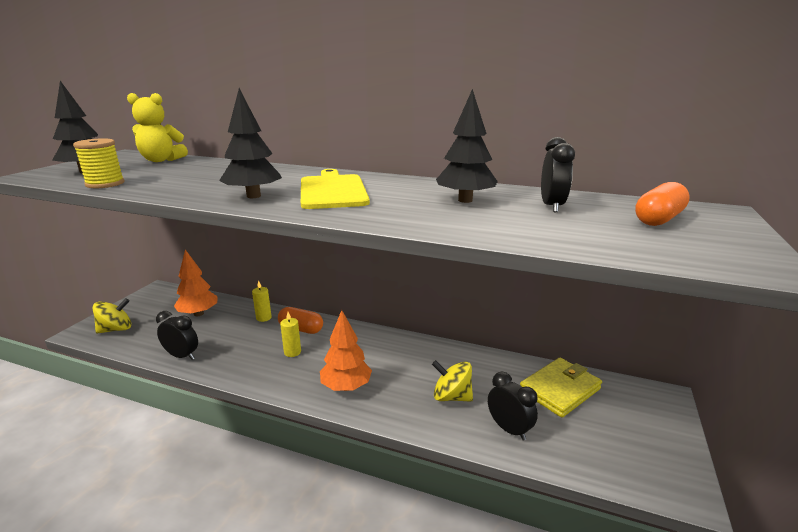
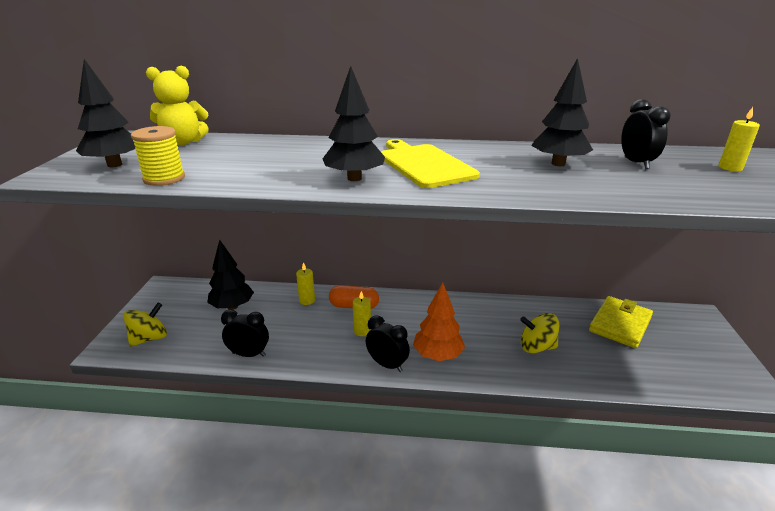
camera: 15 degrees left, 5 degrees up
(198, 313) = (232, 306): orange tree -> black tree
(509, 429) = (601, 366): black clock -> black clock (387, 365)
(658, 219) = (730, 168): orange capsule -> yellow candle

